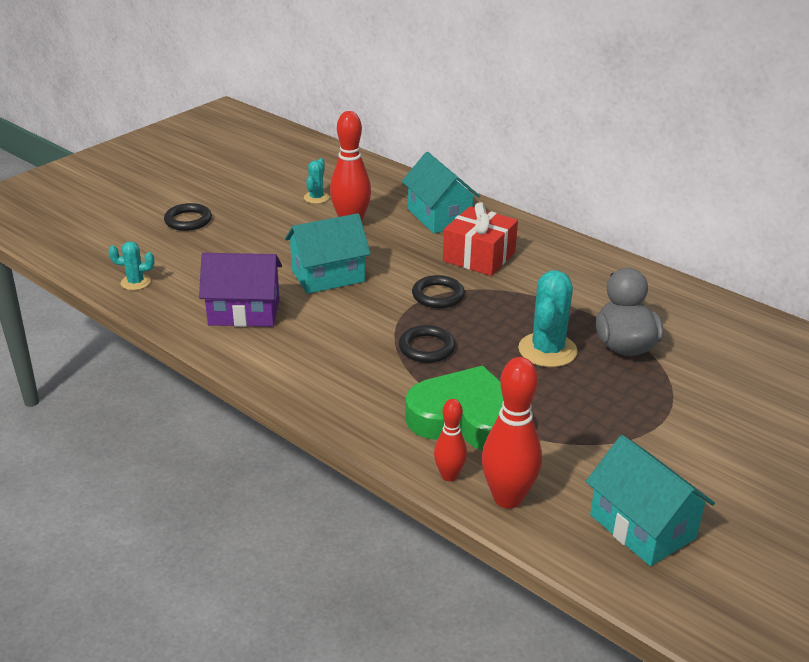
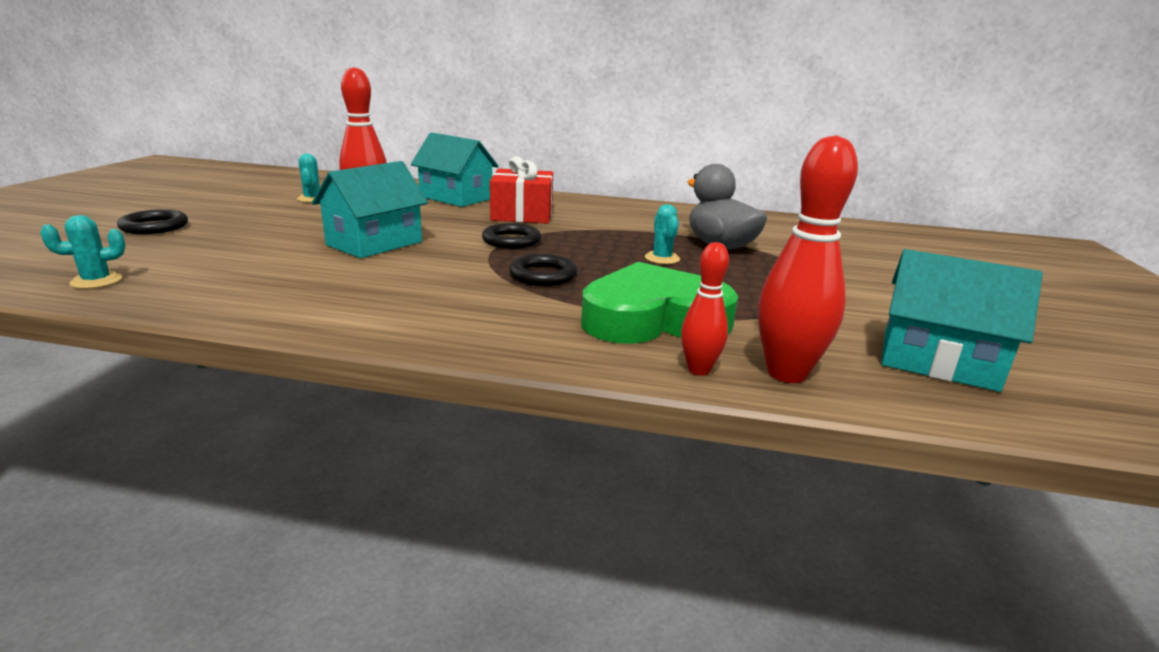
camera: 30 degrees left, 10 degrees down
(244, 312) = (287, 282): purple house -> none
(547, 350) = (662, 258): turquoise cactus -> turquoise cactus, size x0.55

